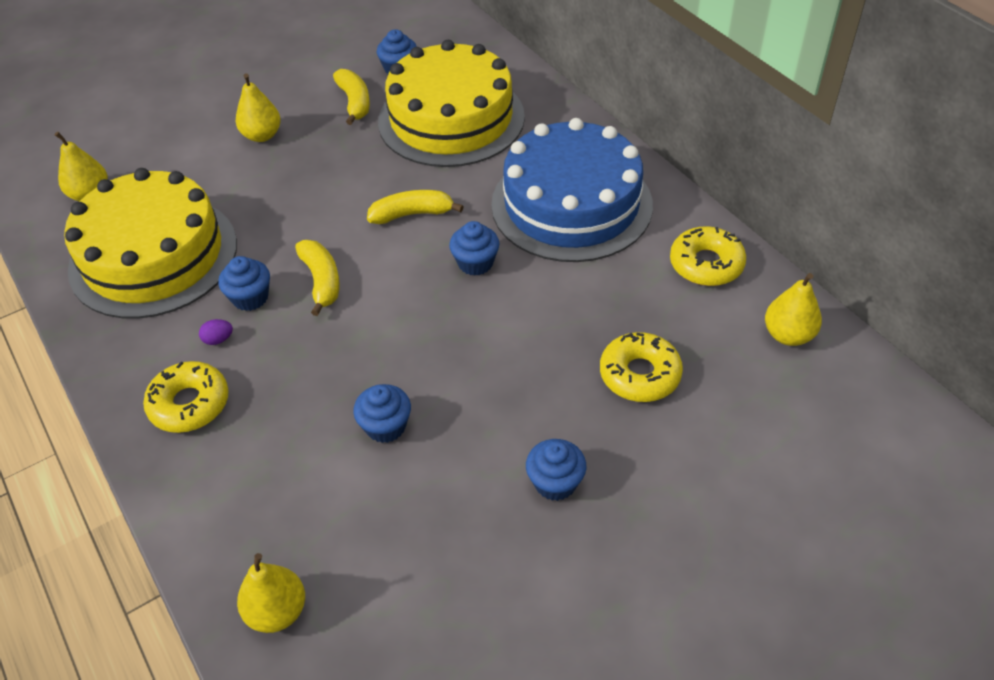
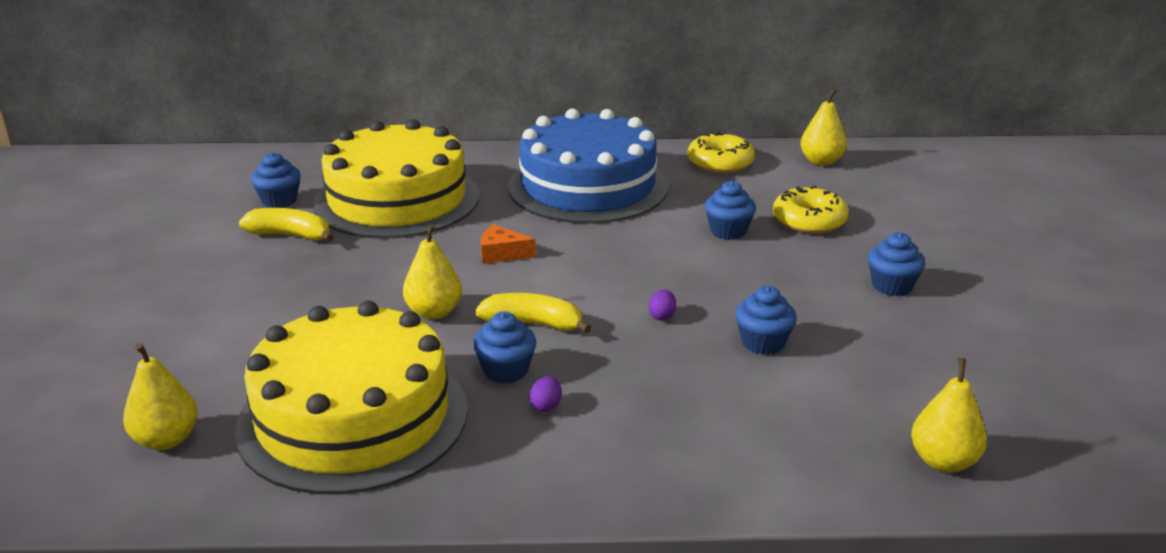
camera: 60 degrees left, 20 degrees down
(189, 404) = (623, 449): yellow donut -> none
(262, 135) = (254, 298): yellow pear -> yellow pear (434, 312)
(384, 347) = (662, 316): none -> purple egg
(412, 214) = (502, 254): yellow banana -> orange cheese
(475, 263) = (606, 245): blue cupcake -> blue cupcake (728, 231)

